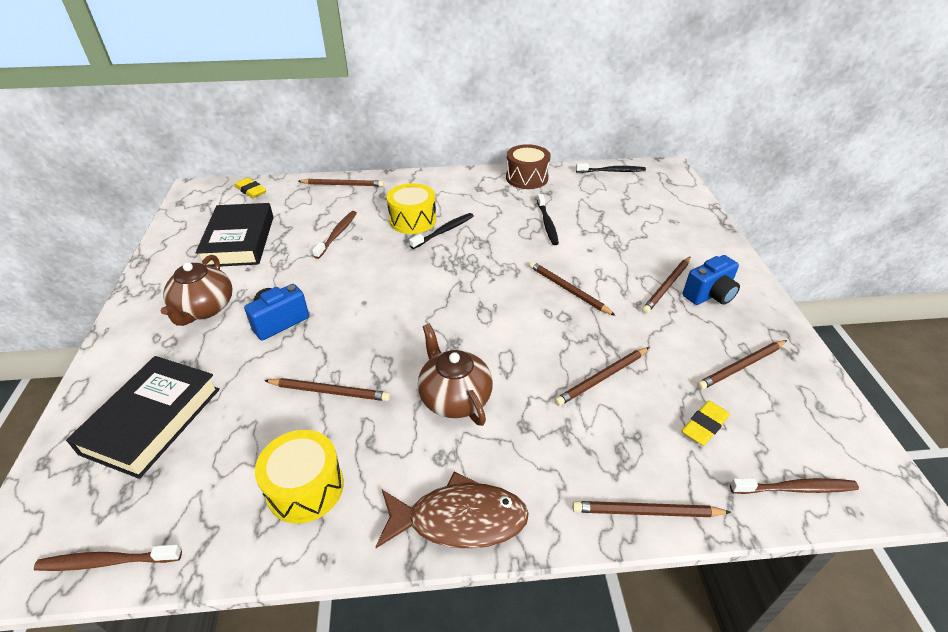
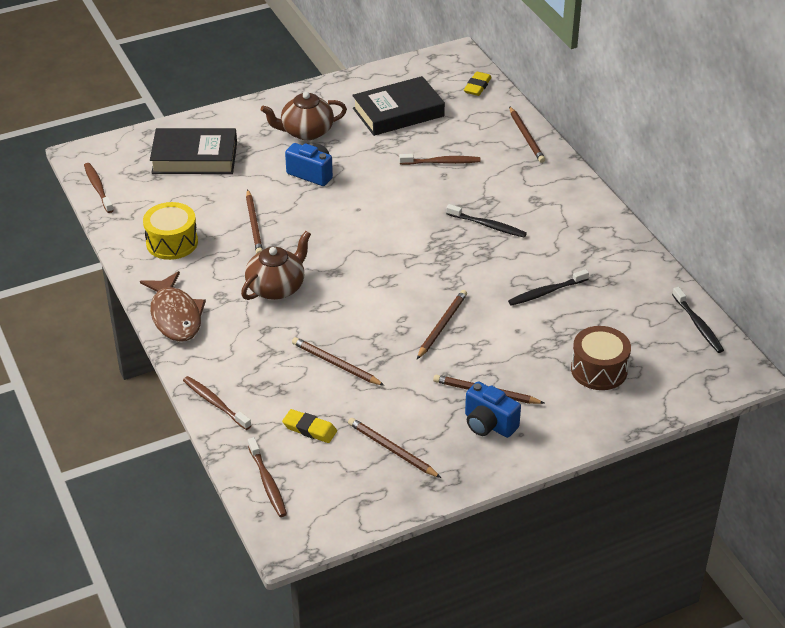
camera: 70 degrees right, 0 degrees up
(412, 220) = (493, 200): yellow drum -> none
(527, 178) = (631, 259): brown drum -> brown drum (599, 370)
(646, 512) = (215, 403): brown pencil -> brown toothbrush

